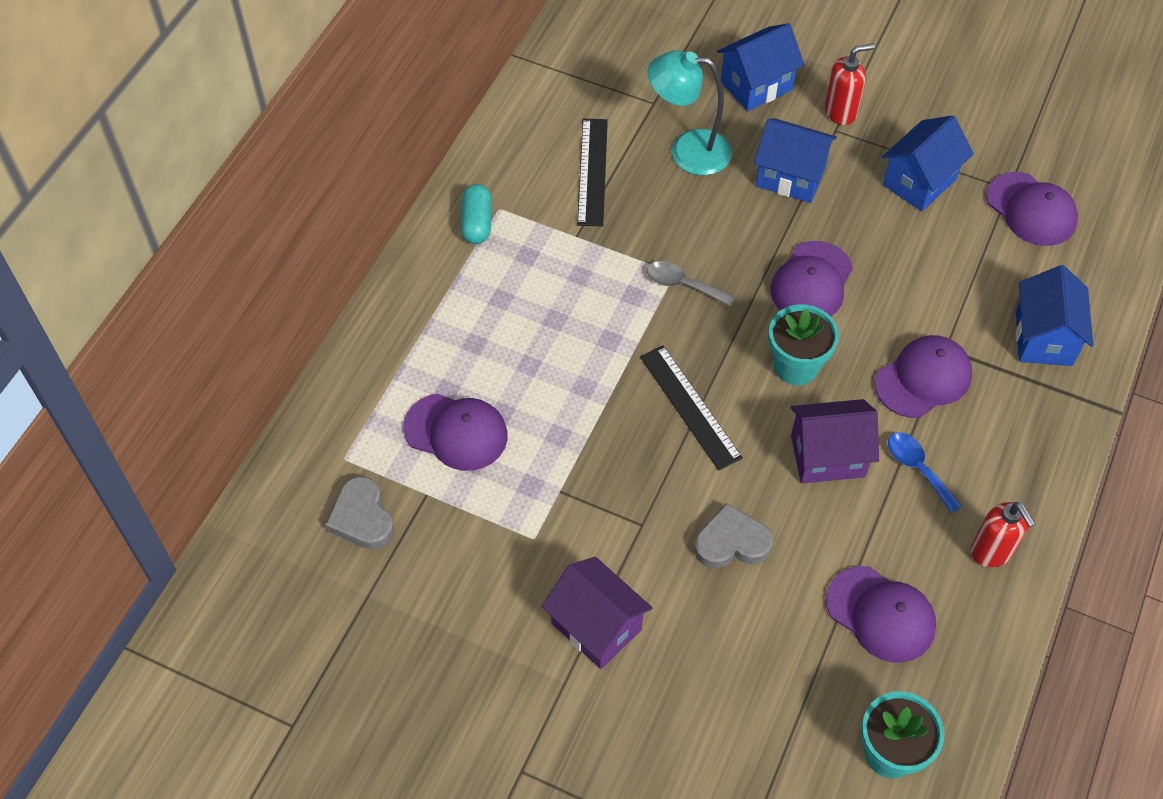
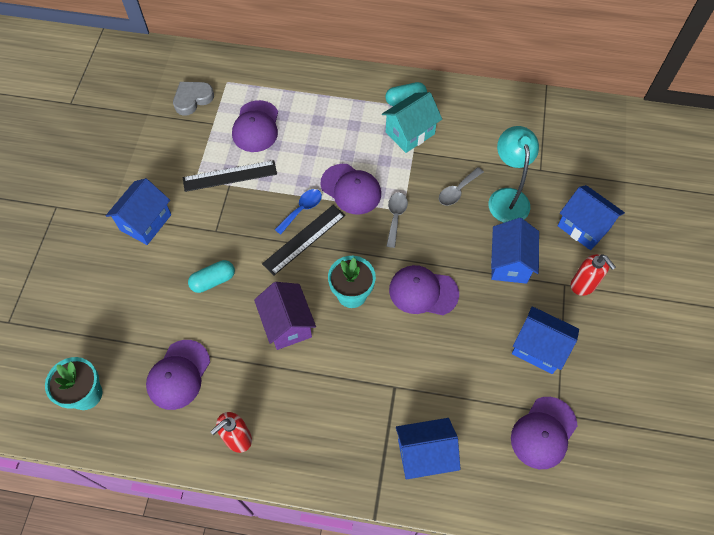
camera: 75 degrees right, 5 degrees up
(540, 232) = (410, 133): none -> turquoise house
(592, 171) = (468, 149): black ruler -> black ruler (230, 176)
(596, 626) = (145, 222): purple house -> blue house
(660, 202) = (457, 191): none -> grey spoon
(731, 542) = (213, 280): grey heart -> turquoise capsule
(917, 468) = (291, 382): blue spoon -> blue spoon (302, 209)
(923, 379) = (364, 375): purple cap -> purple cap (351, 189)

